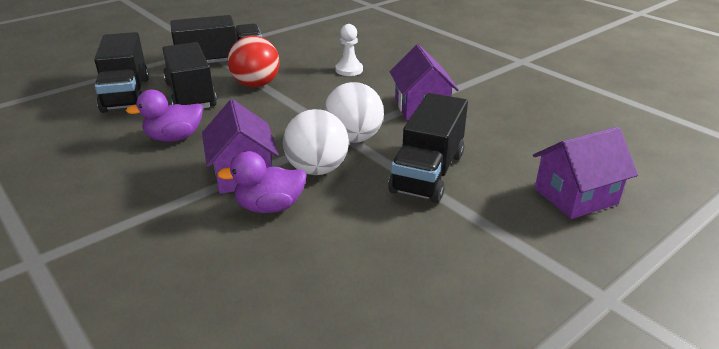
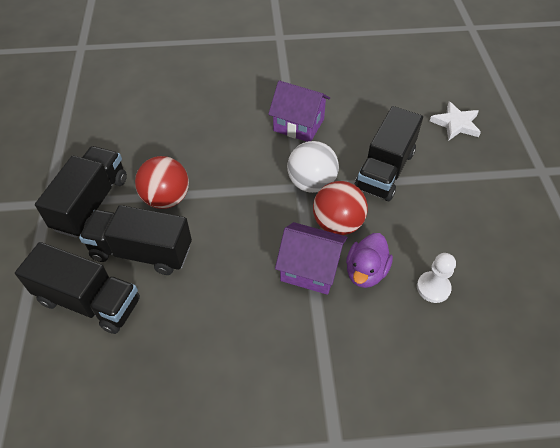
camera: 55 degrees left, 20 degrees up
(174, 138) = (214, 292): purple duck -> none
(317, 169) = (337, 224): white ball -> red ball
(349, 70) = (199, 129): white pawn -> white pawn (433, 288)
(428, 172) = (385, 170): black truck -> black truck turned 60 degrees clockwise
(575, 196) = (456, 124): purple house -> white star

